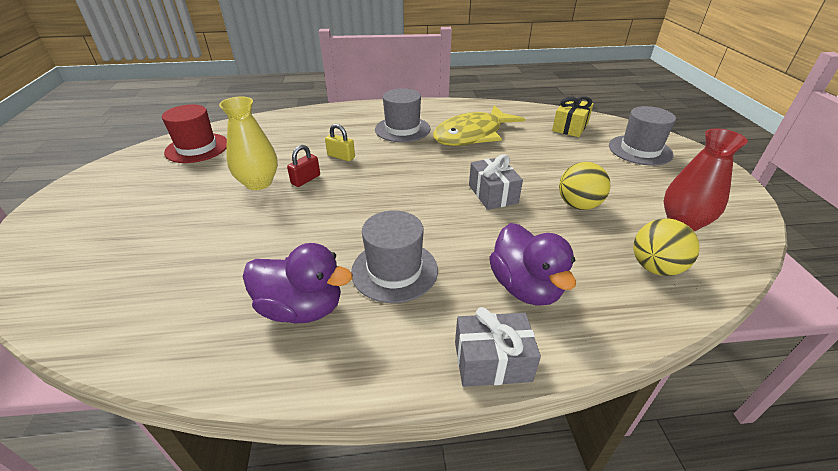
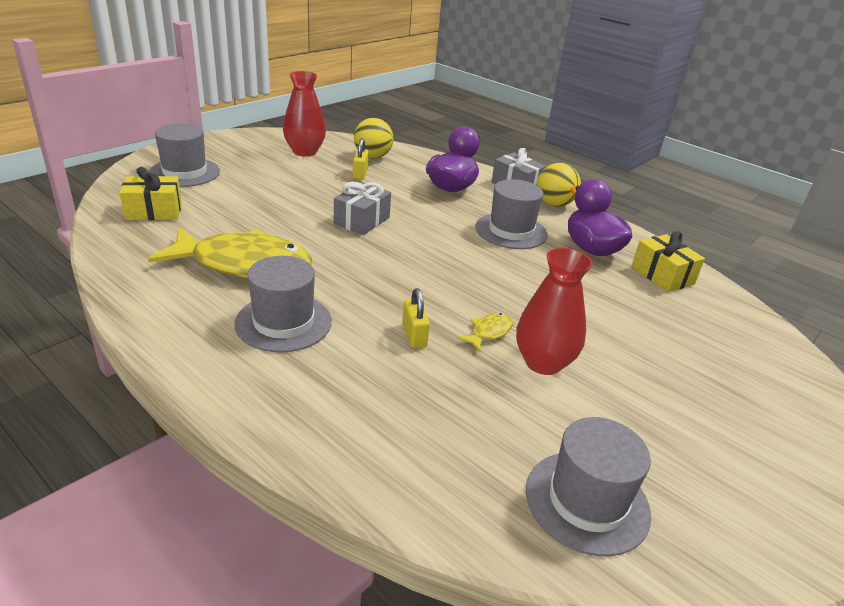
camera: 135 degrees left, 5 degrees down
(197, 148) = (587, 501): red hat -> grey hat
(203, 325) = (662, 275): none -> yellow gift
(258, 183) = (543, 362): yellow vase -> red vase
(306, 179) = (489, 332): red padlock -> yellow fish
(578, 205) = (329, 185): yellow ball -> yellow ball (554, 204)
(600, 235) = (360, 174): none -> yellow padlock

